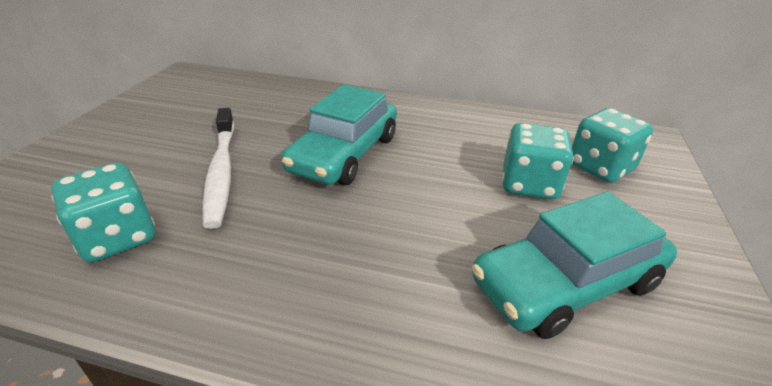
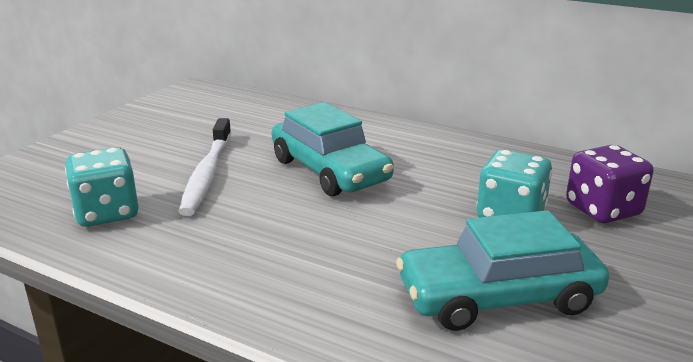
camera: 15 degrees right, 10 degrees down
(344, 154) = (329, 170): turquoise car -> turquoise car turned 75 degrees counterclockwise
(600, 168) = (603, 210): turquoise dice -> purple dice

